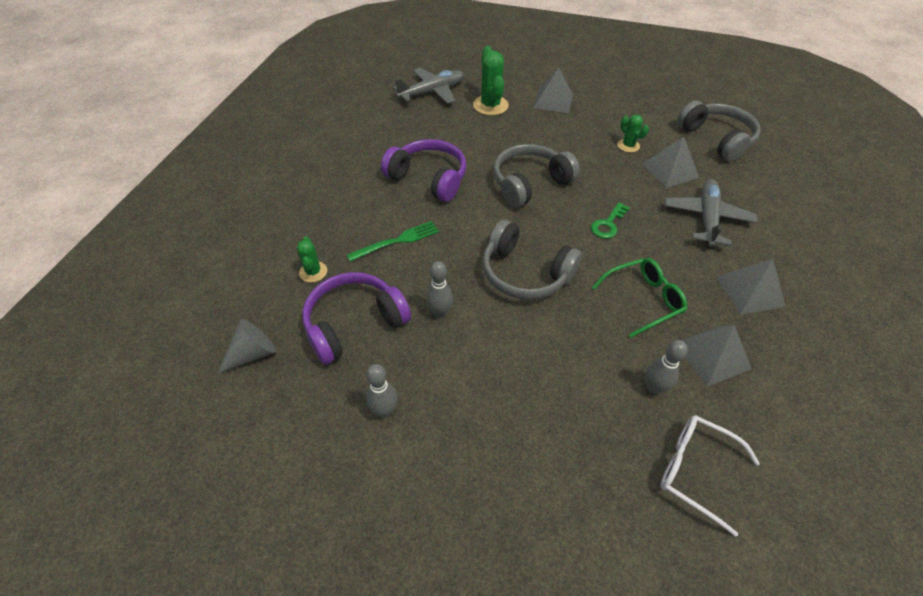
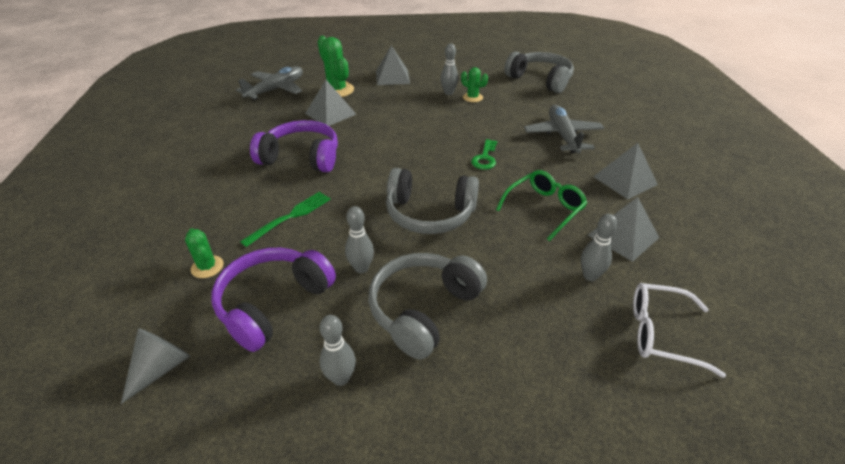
camera: 20 degrees left, 10 degrees down
(529, 183) = (400, 142): grey headphones -> grey headphones (423, 309)
(604, 134) = (448, 93): none -> grey bowling pin
(670, 170) = (516, 108): grey pyramid -> grey pyramid (330, 114)

